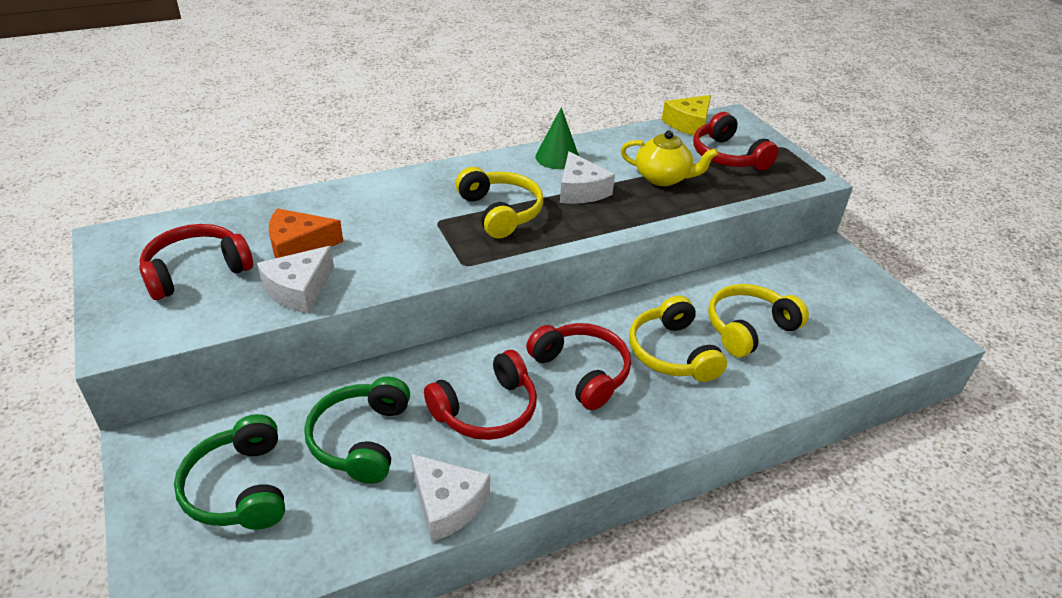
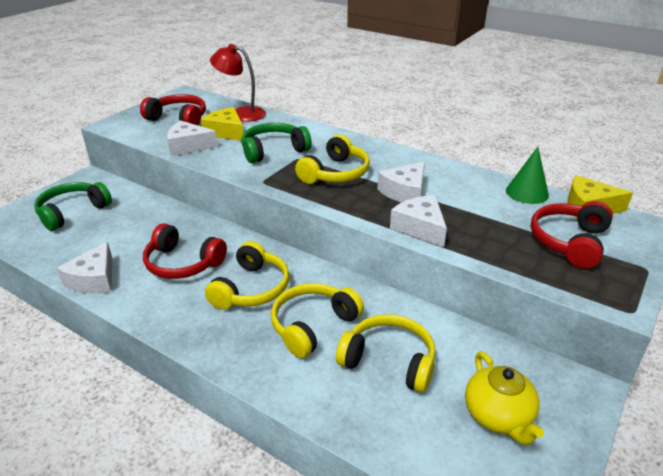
camera: 60 degrees right, 5 degrees down
(259, 216) = (241, 113): none -> red lamp
(298, 246) = (226, 132): orange cheese -> yellow cheese
(361, 439) = (128, 231): green headphones -> green headphones (273, 151)
(557, 157) = (435, 170): green cone -> green cone (527, 192)
(581, 372) = (251, 288): red headphones -> yellow headphones
(649, 210) = (420, 228): none -> white cheese
(663, 178) = (478, 220): yellow teapot -> yellow teapot (498, 416)

